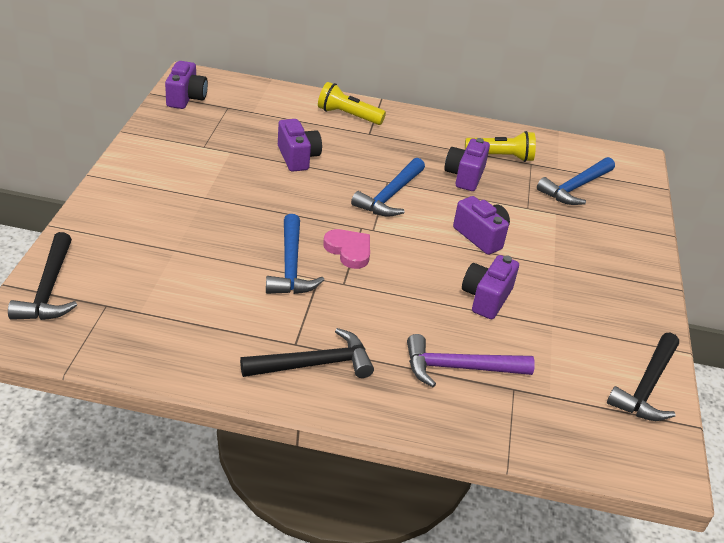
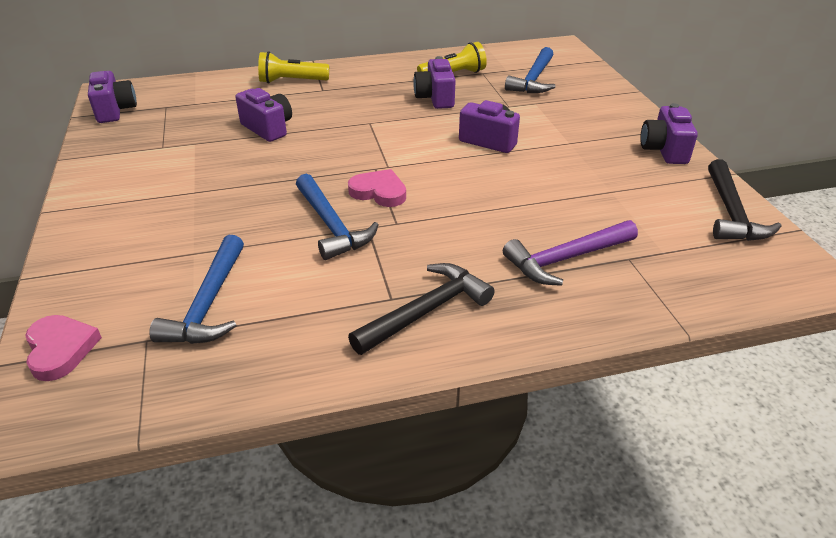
camera: 20 degrees left, 0 degrees up
(49, 289) = (60, 349): black hammer -> pink heart
(390, 196) = (381, 133): blue hammer -> blue hammer (208, 304)
(486, 298) = (537, 189): purple camera -> purple camera (664, 150)

